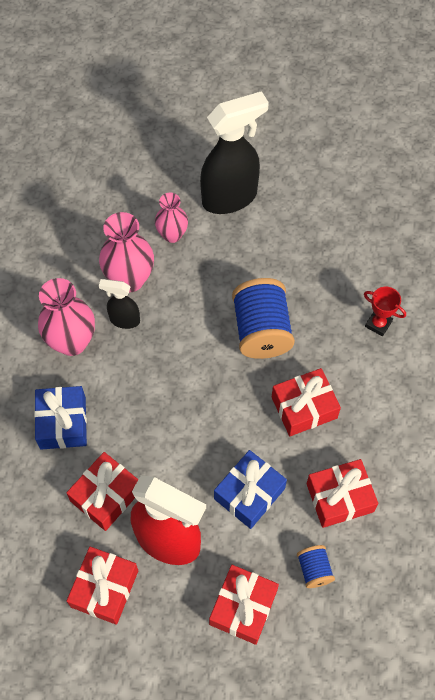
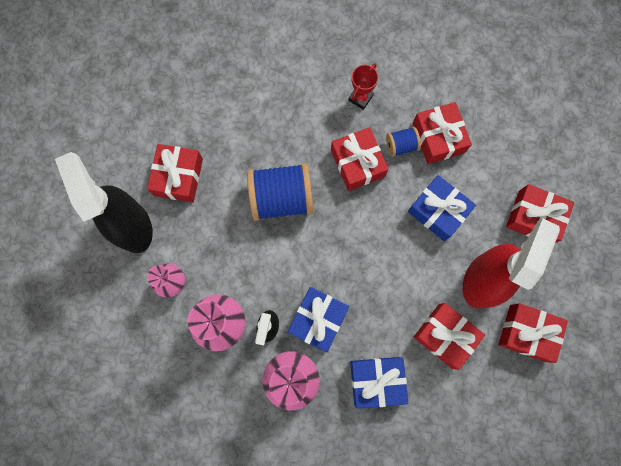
camera: 90 degrees left, 15 degrees up
(129, 366) = (318, 320): none -> blue gift
(282, 235) = (178, 177): none -> red gift
(314, 570) = (500, 161): blue spool -> blue spool (401, 145)
(378, 324) = (276, 96): red trophy -> red trophy (360, 98)

